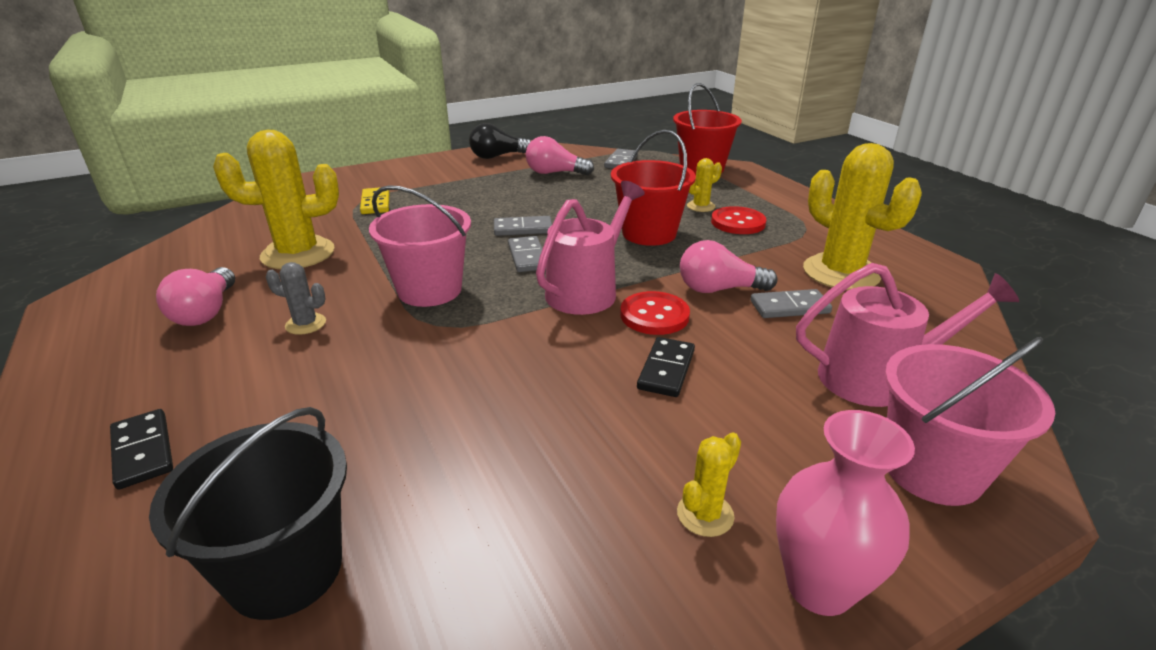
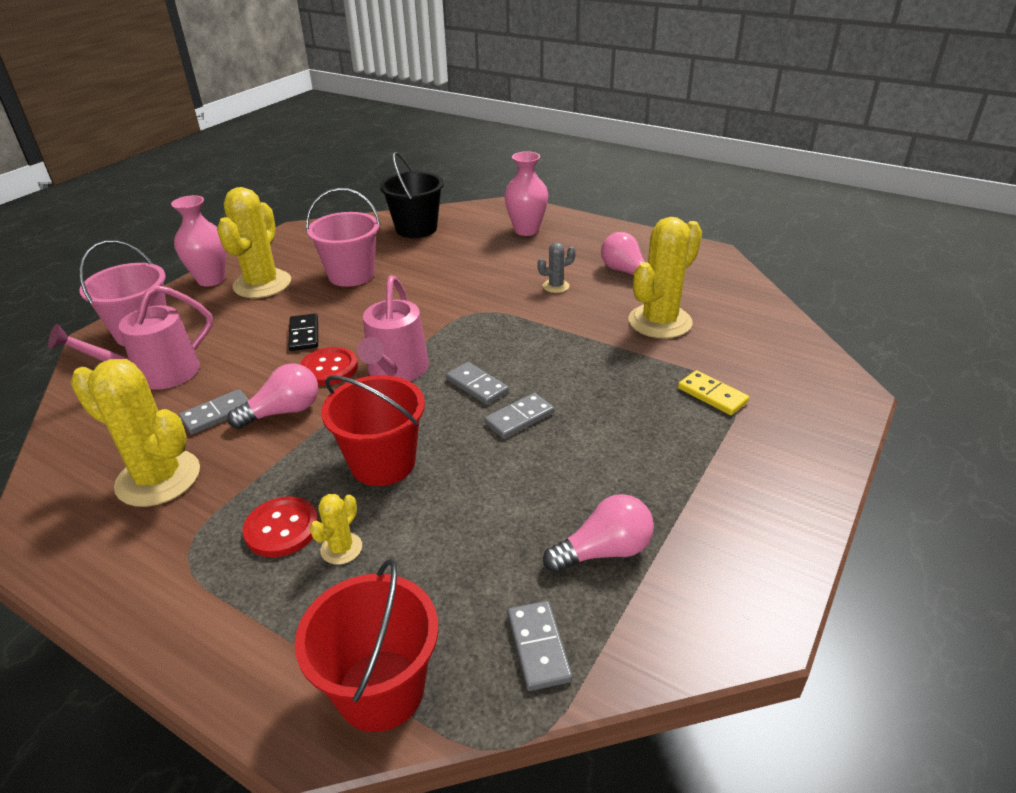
camera: 150 degrees right, 5 degrees up
(143, 451) = (526, 230): black domino -> pink vase
(430, 290) = (514, 330): pink bucket -> pink bucket (351, 275)
(497, 156) = (742, 564): black light bulb -> none
(705, 514) = (262, 284): yellow cactus -> yellow cactus, size x2.17

